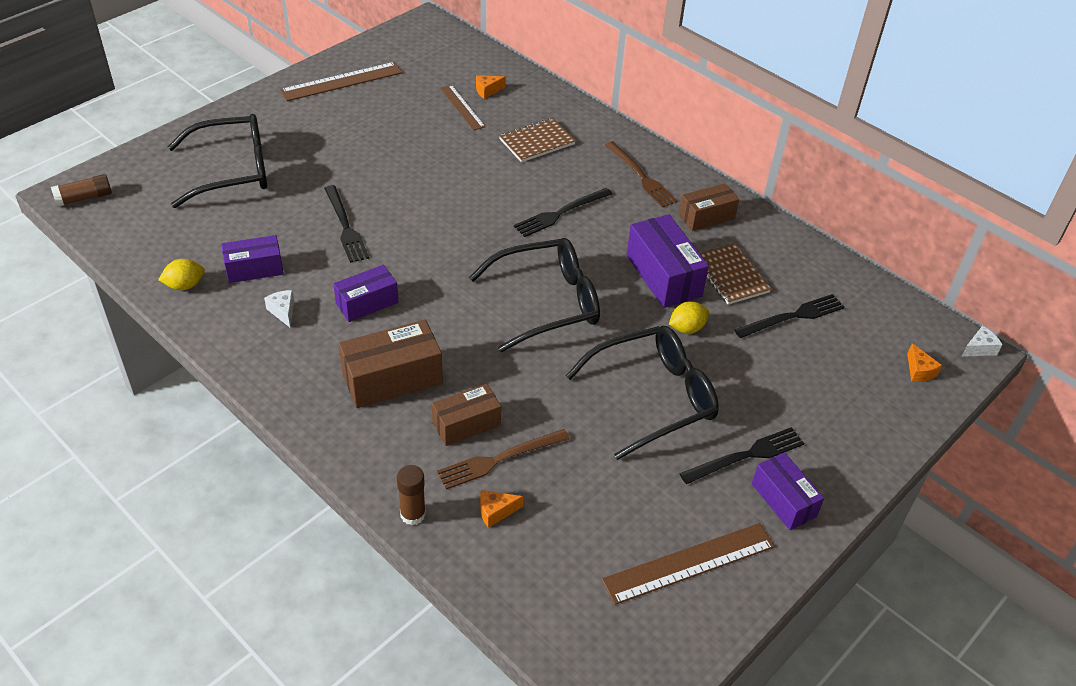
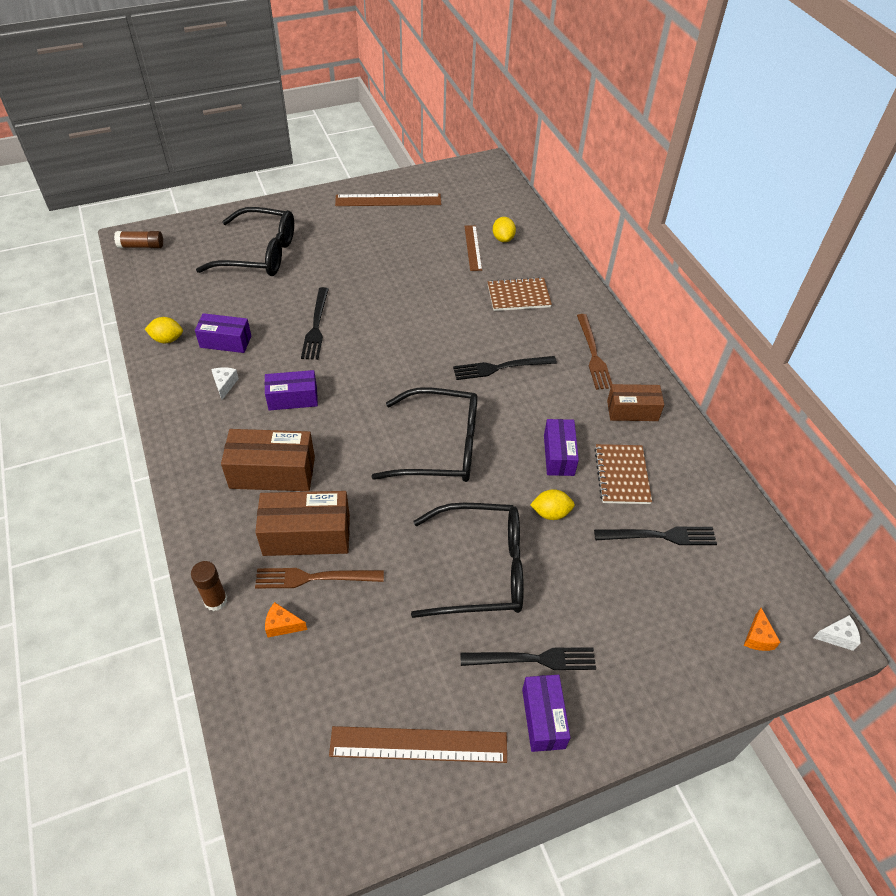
camera: 25 degrees right, 5 degrees up
(466, 424) = (306, 535): brown box -> brown box, size x1.53
(487, 91) = (503, 238): orange cheese -> yellow lemon
(663, 276) = (558, 455): purple box -> purple box, size x0.65

